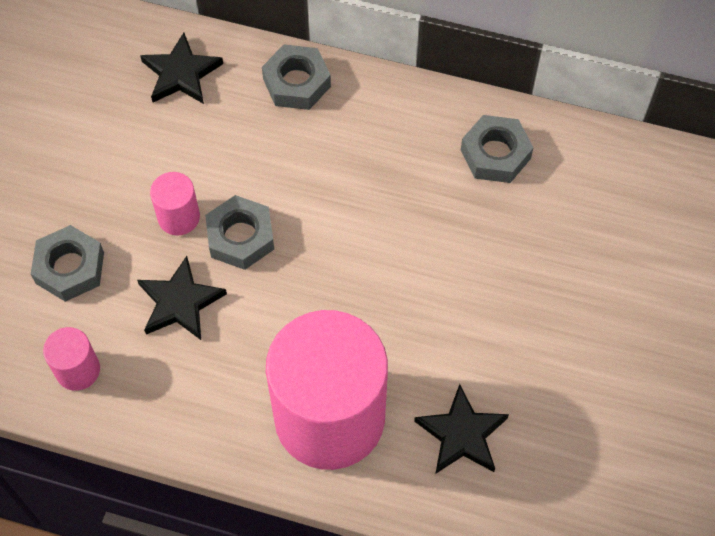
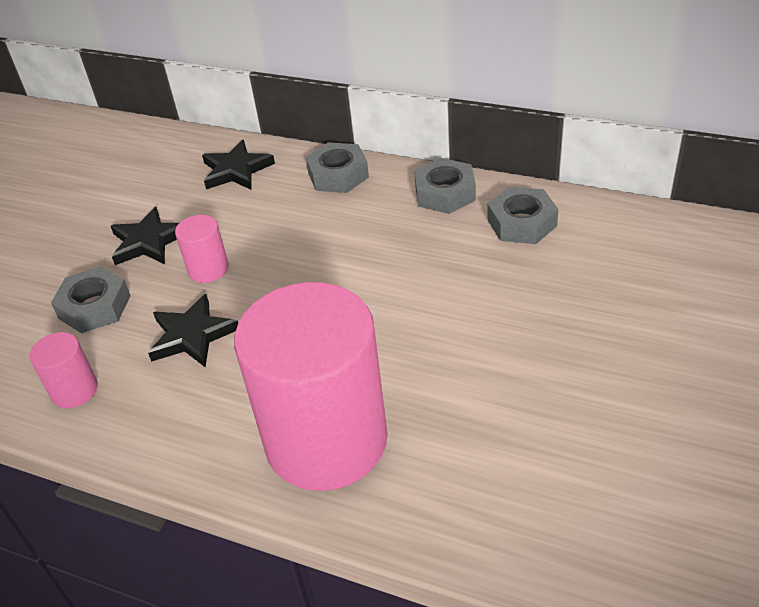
camera: 10 degrees right, 20 degrees down
(240, 237) = (263, 284): grey nut -> grey nut (445, 193)
(461, 434) = (473, 460): black star -> black star (148, 241)

